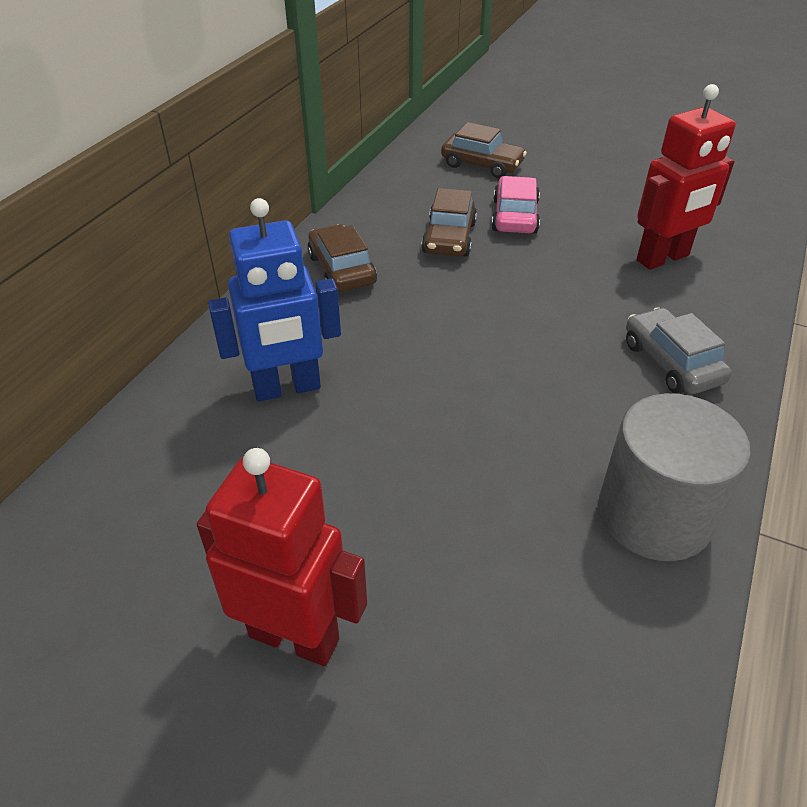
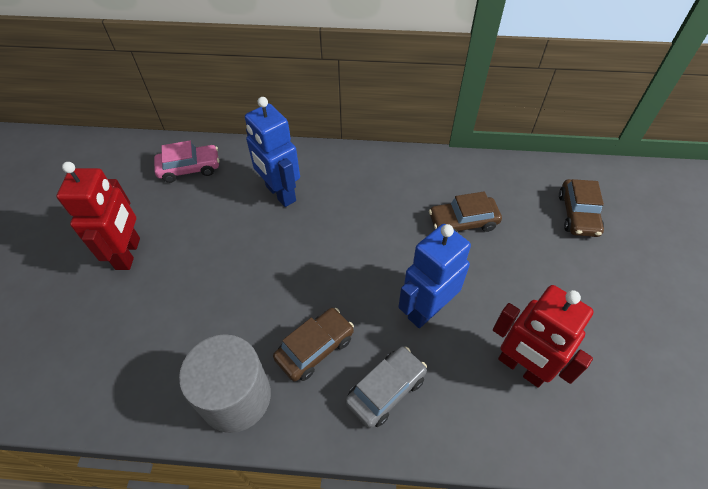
camera: 70 degrees right, 10 degrees up
(342, 270) = (395, 179): brown car -> brown car (315, 348)
(515, 216) = (516, 253): pink car -> pink car (189, 168)
(567, 300) = (427, 310): none -> blue robot

